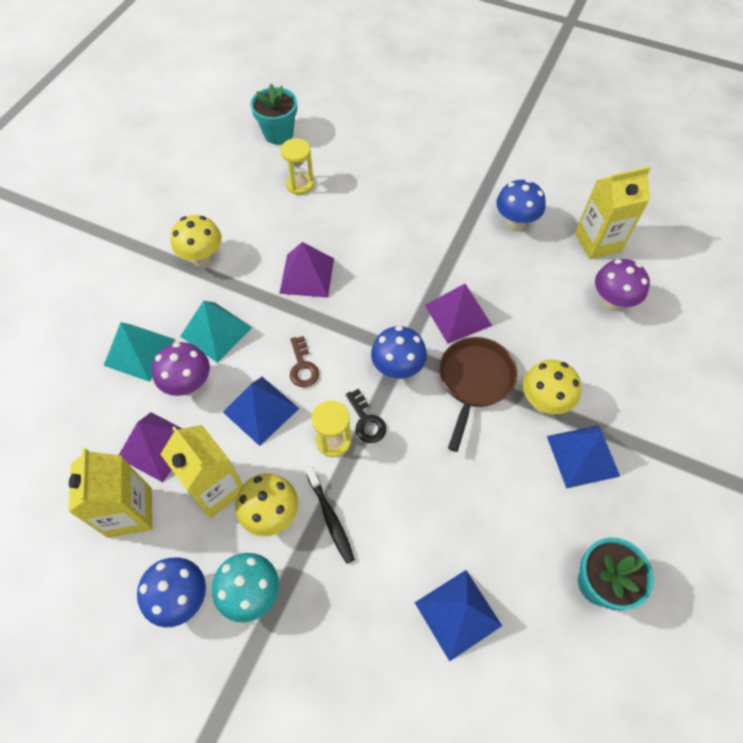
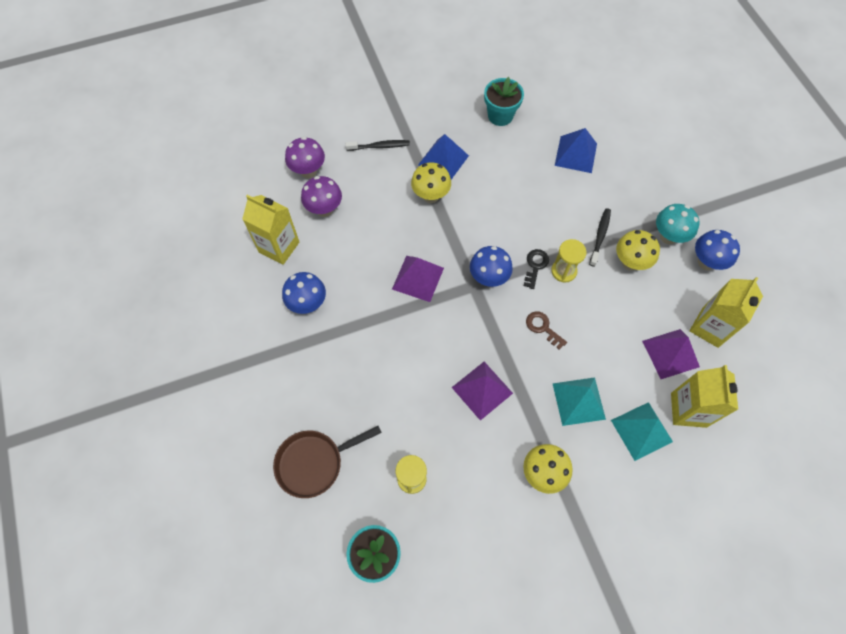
camera: 135 degrees left, 5 degrees up
(189, 385) = (623, 377): purple mushroom -> purple mushroom (308, 171)
(216, 488) = (651, 300): yellow carton -> yellow carton (688, 410)
(261, 410) = (591, 323): blue pyramid -> none
(303, 366) = (543, 328): brown key -> brown key turned 75 degrees counterclockwise
(474, 381) = (453, 235): brown pan -> brown pan (314, 463)
(658, 409) = (379, 146): none -> black toothbrush

